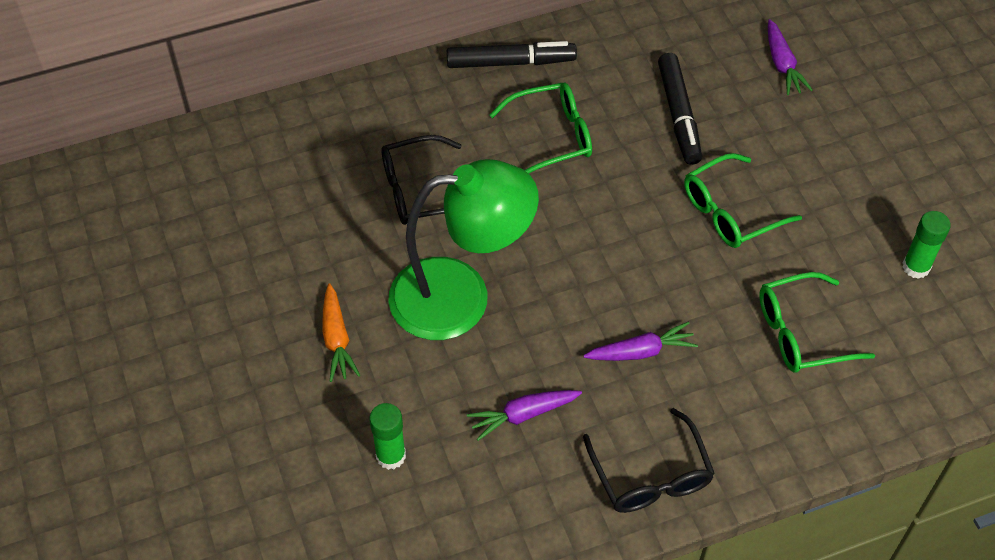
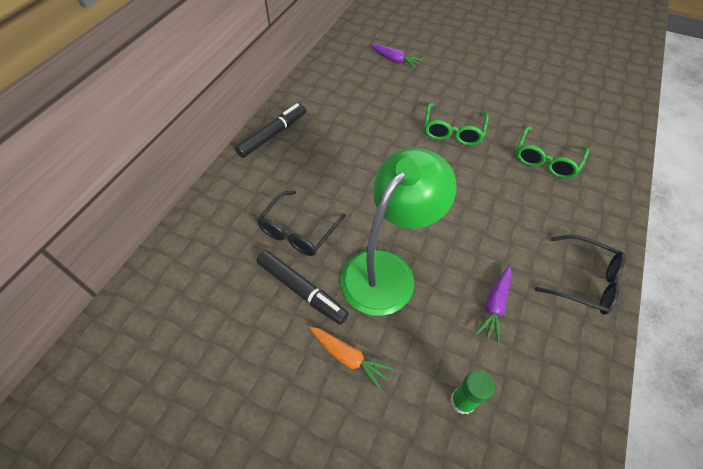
camera: 45 degrees left, 0 degrees up
(551, 136) = (334, 155): green glasses -> none
(641, 351) = (501, 223): purple carrot -> none
(679, 115) = (380, 106): black marker -> black marker (302, 290)
(916, 267) = (545, 101): green glue stick -> none

